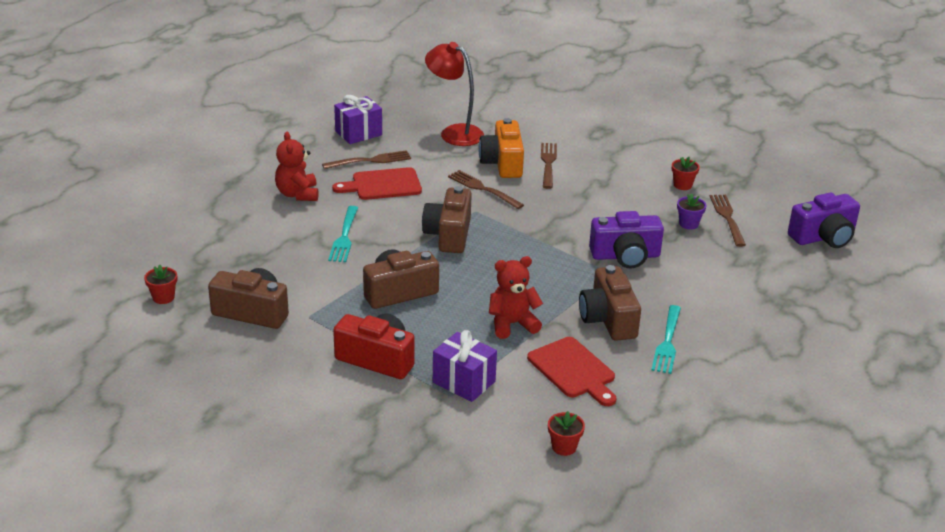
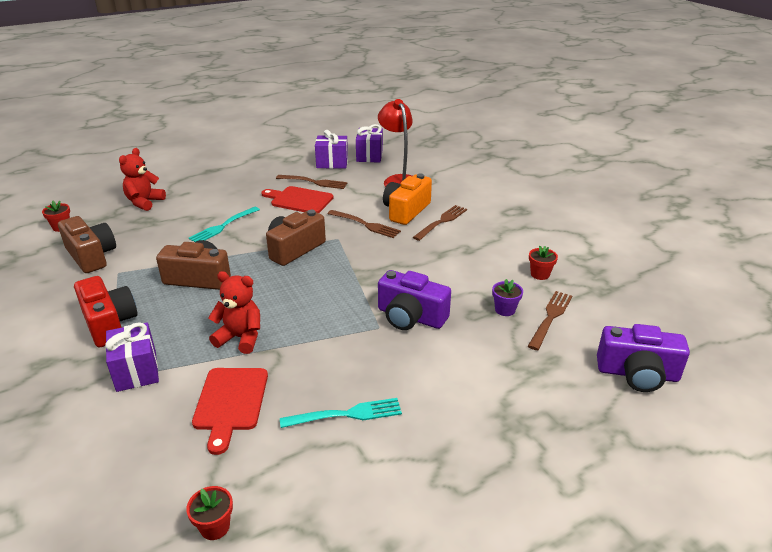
camera: 35 degrees right, 0 degrees up
(297, 194) = (236, 189): red teddy bear -> red teddy bear (144, 202)
(387, 113) = (369, 156): none -> purple gift
(483, 189) = (365, 224): brown fork -> brown fork turned 135 degrees clockwise
(564, 447) = (120, 476): red flower pot -> red flower pot (215, 527)
(608, 319) = (322, 368): brown camera -> none
(667, 342) = (346, 414): turquoise fork -> turquoise fork turned 150 degrees counterclockwise

